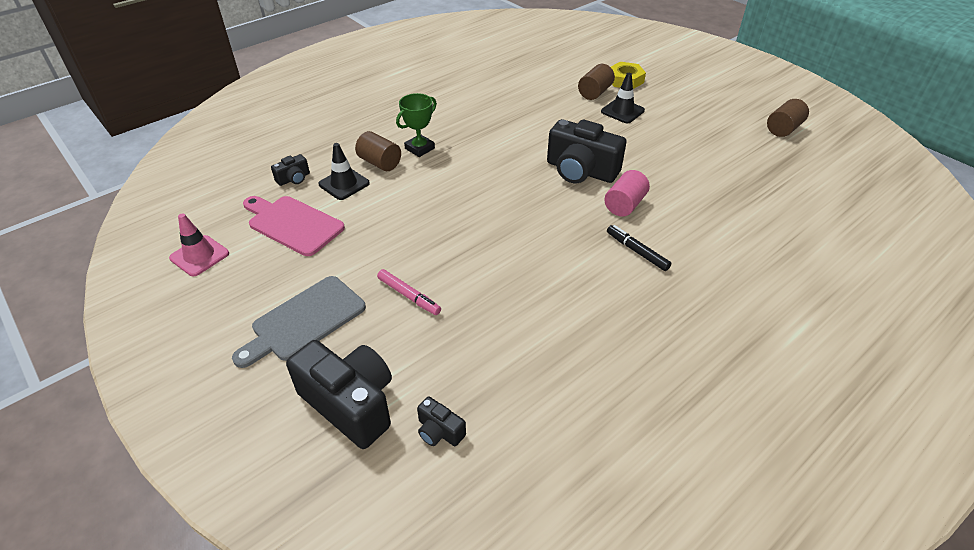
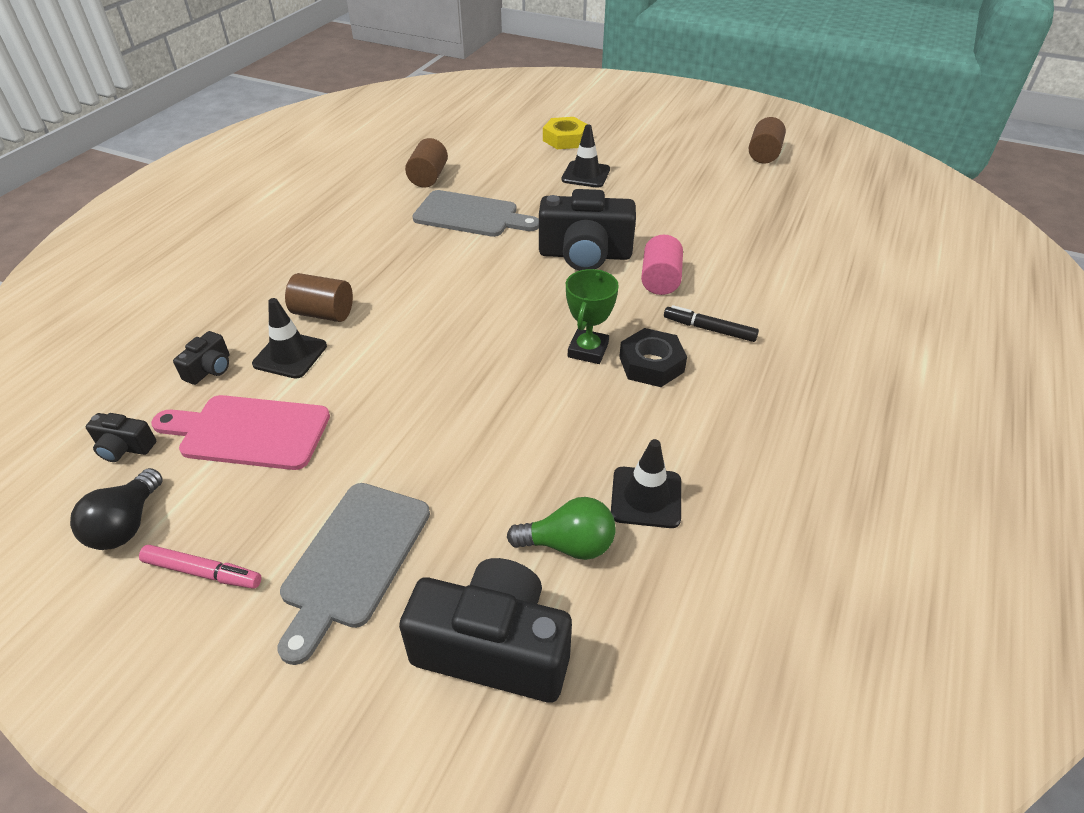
camera: 25 degrees left, 0 degrees up
(199, 256) = (126, 525): pink traffic cone -> black light bulb
(409, 296) = (477, 473): pink marker -> pink marker (203, 572)
(419, 148) = (366, 280): green trophy -> green trophy (588, 350)
(436, 361) = (569, 545): none -> green light bulb
(439, 431) = (633, 634): black camera -> black camera (125, 448)
(508, 350) = (646, 497): none -> black traffic cone
(517, 121) = (471, 215): none -> grey cutting board
(575, 263) = (651, 364): none -> black nut
(594, 92) = (540, 161): brown cylinder -> brown cylinder (428, 177)

